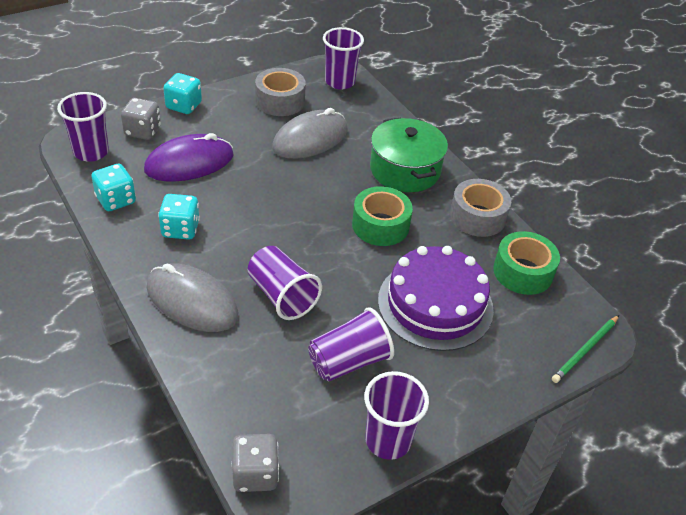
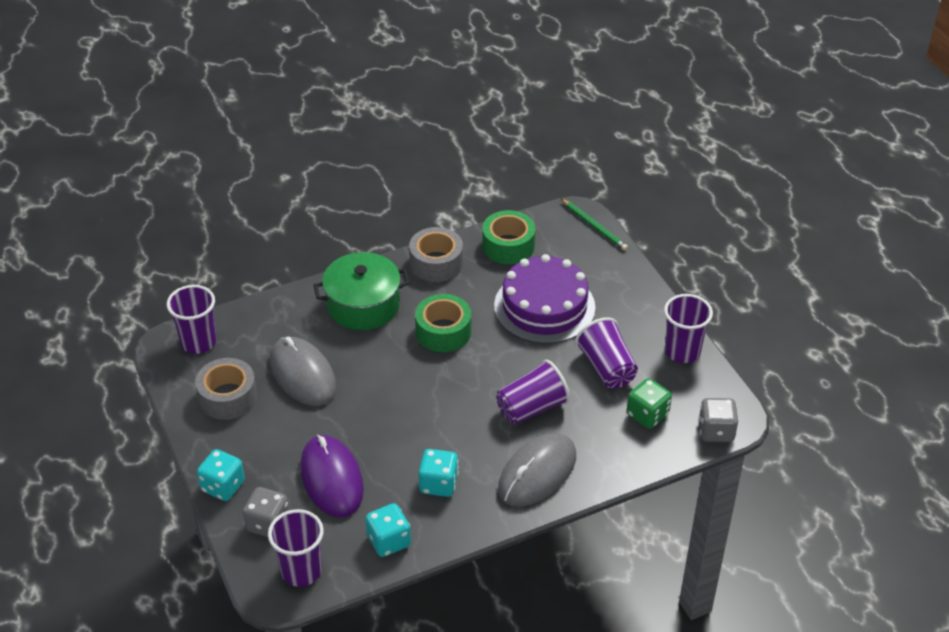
camera: 80 degrees left, 0 degrees up
(278, 401) = (647, 415): none -> green dice

